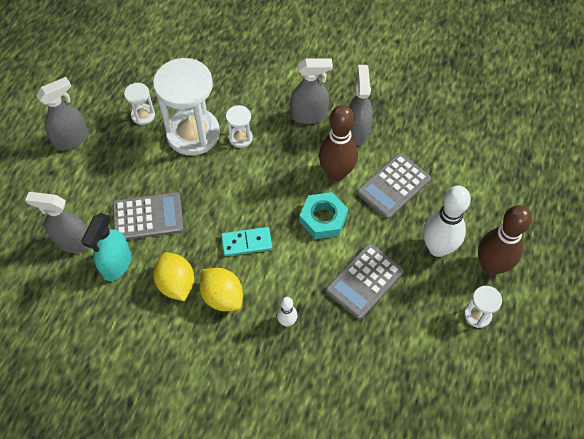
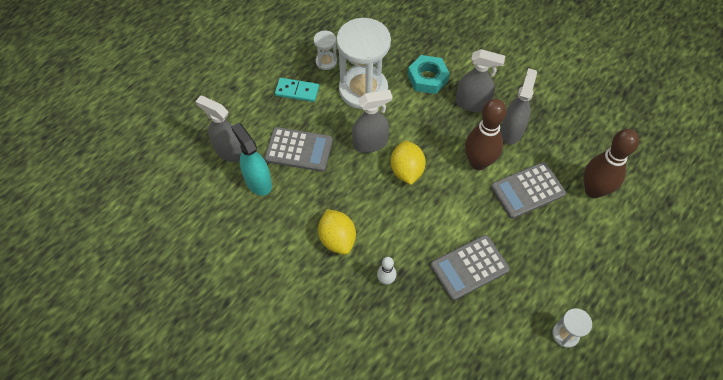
camera: 20 degrees right, 0 degrees up
(71, 139) = (259, 65): grey spray bottle -> grey spray bottle (370, 143)
(116, 264) = (258, 181): turquoise spray bottle -> turquoise spray bottle turned 105 degrees clockwise
(176, 284) = (302, 215): yellow lemon -> yellow lemon (406, 171)
(240, 138) = (403, 105): white hourglass -> none
(246, 243) = (375, 199): turquoise domino -> turquoise domino (297, 91)
(323, 219) = (451, 199): turquoise nut -> turquoise nut (427, 78)
(437, 248) = (549, 260): white bowling pin -> none
(491, 266) = (595, 293): brown bowling pin -> brown bowling pin (593, 190)

